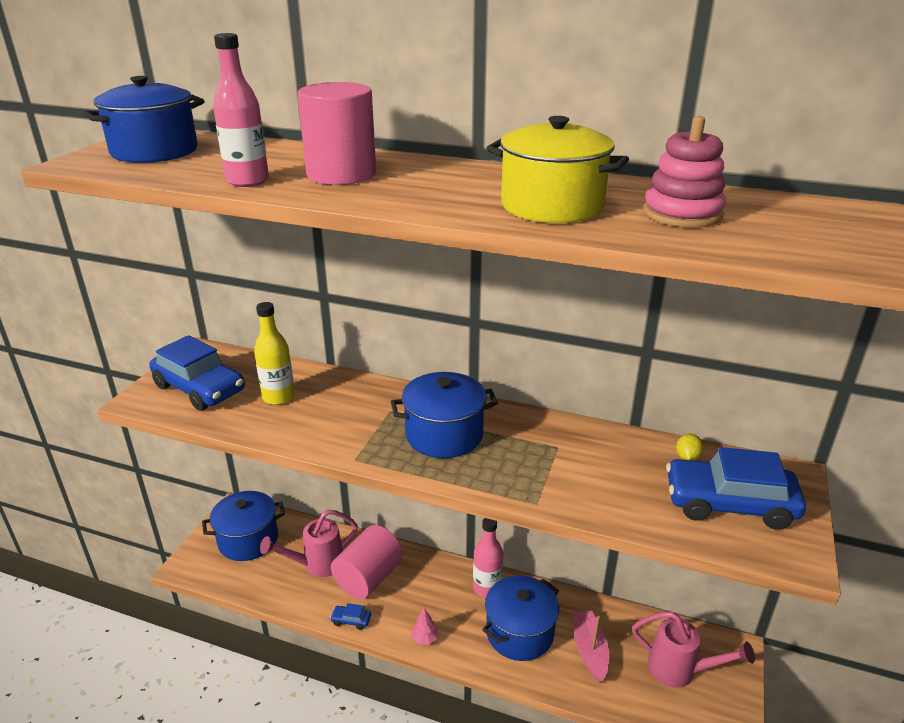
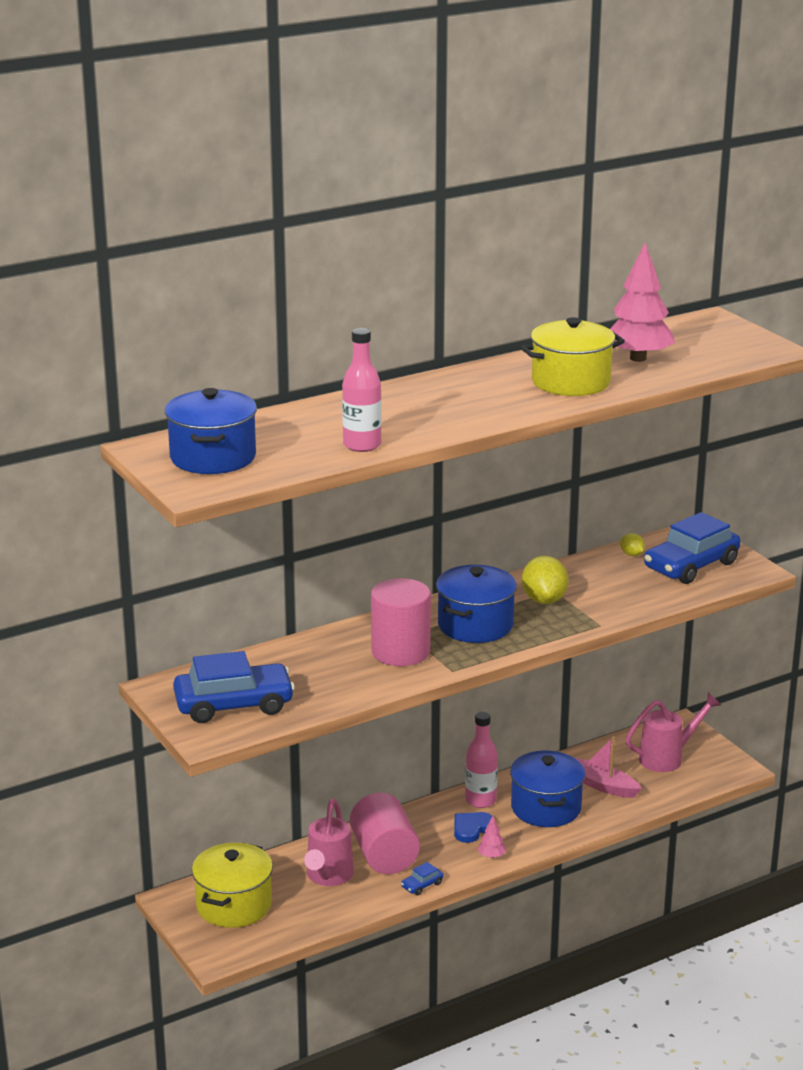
camera: 50 degrees left, 5 degrees down
(248, 540) = (234, 905): blue pot -> yellow pot
(278, 397) = (310, 673): yellow bottle -> none
(341, 174) = (400, 415): pink cylinder -> pink cylinder (400, 652)
(447, 605) = (471, 828): none -> blue heart
(535, 449) = (544, 600): none -> yellow lemon
(682, 213) = (638, 358): pink stacking toy -> pink tree

